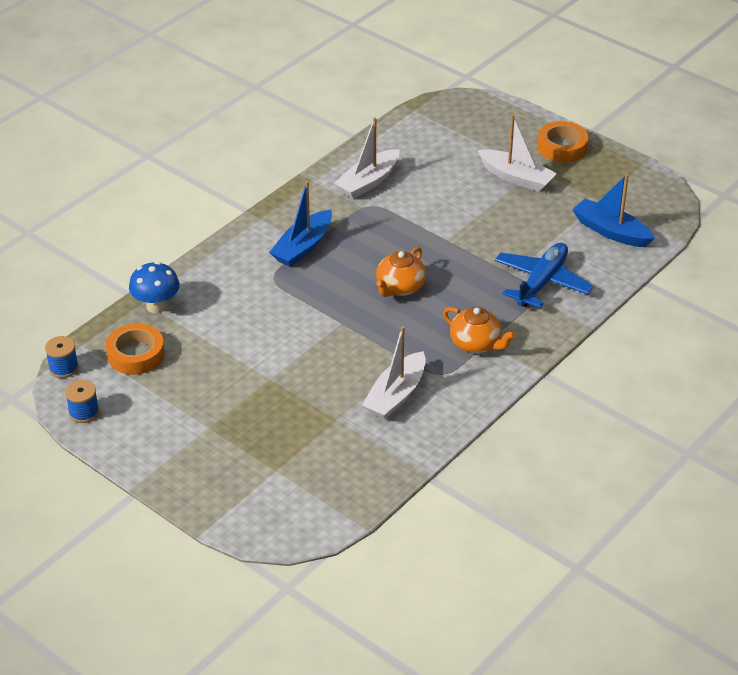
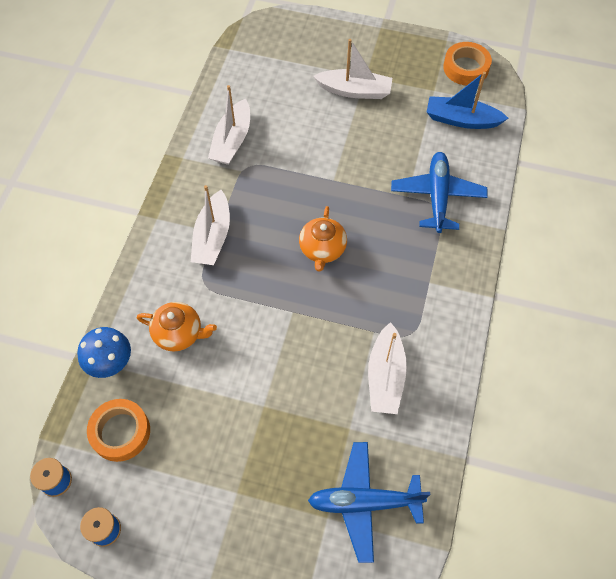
camera: 25 degrees left, 20 degrees up
(303, 247) = (212, 237): blue boat -> white boat
(316, 472) = (364, 502): none -> blue plane
(476, 344) = (421, 287): orange teapot -> orange teapot (179, 333)
(562, 147) = (374, 45): orange tape -> orange tape (466, 68)

